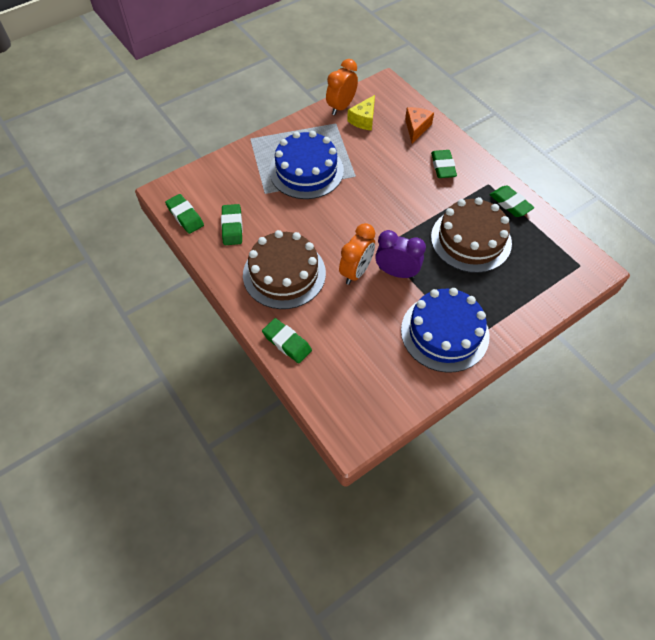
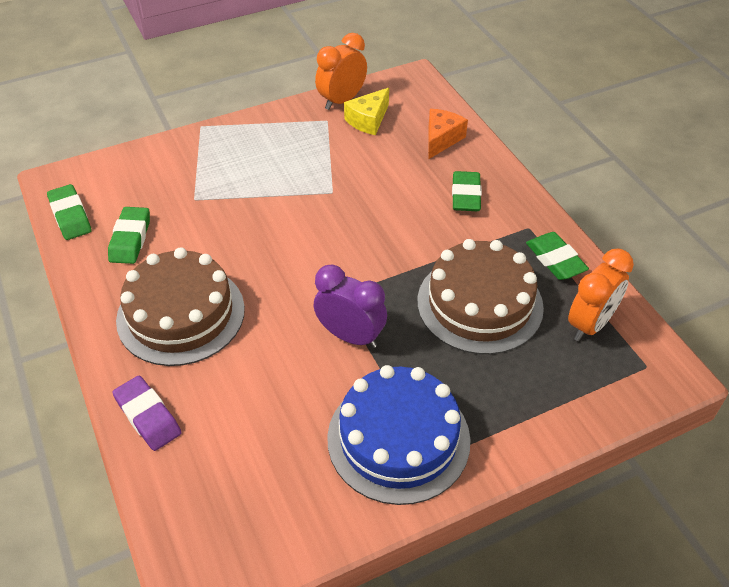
camera: 10 degrees right, 10 degrees down
(287, 343) = (148, 416): green eraser -> purple eraser
(306, 171) = (264, 177): blue cake -> none
(356, 272) = (289, 326): orange clock -> orange clock (590, 324)

